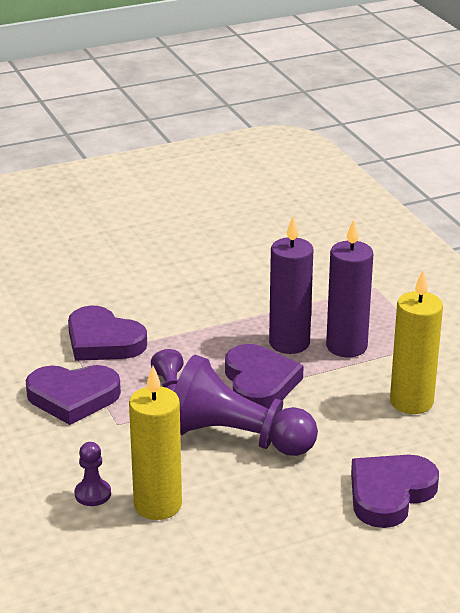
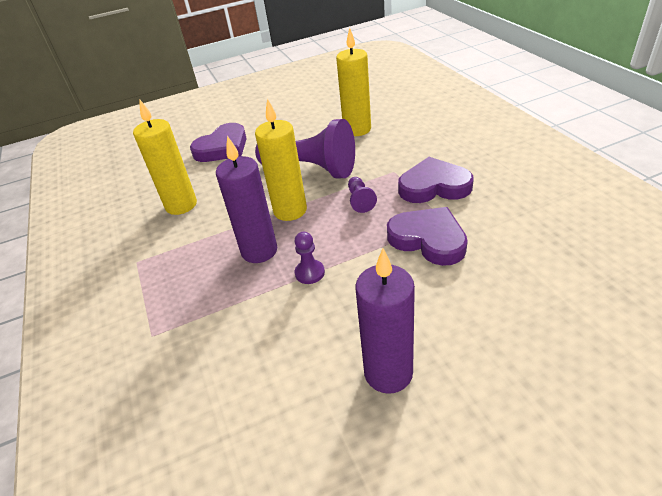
camera: 175 degrees left, 10 degrees up
(93, 494) = (397, 131): purple pawn -> purple pawn (310, 273)
(259, 383) = (290, 210): purple heart -> yellow candle
(346, 346) = (210, 251): purple candle -> purple candle (388, 373)

